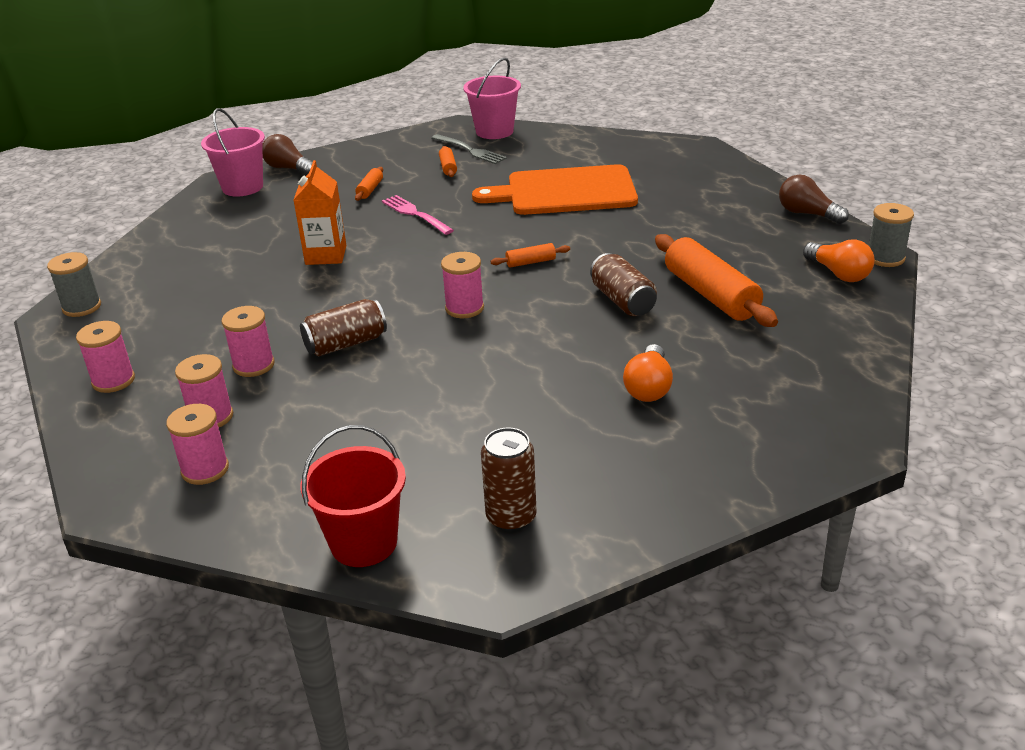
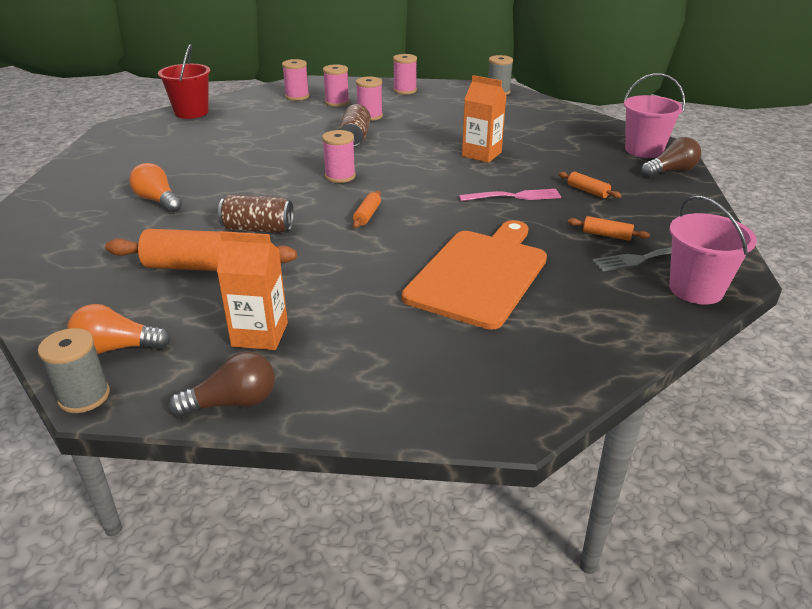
camera: 120 degrees right, 0 degrees up
(511, 517) = (145, 139): brown can -> none
(744, 234) = (260, 334): none -> orange carton

